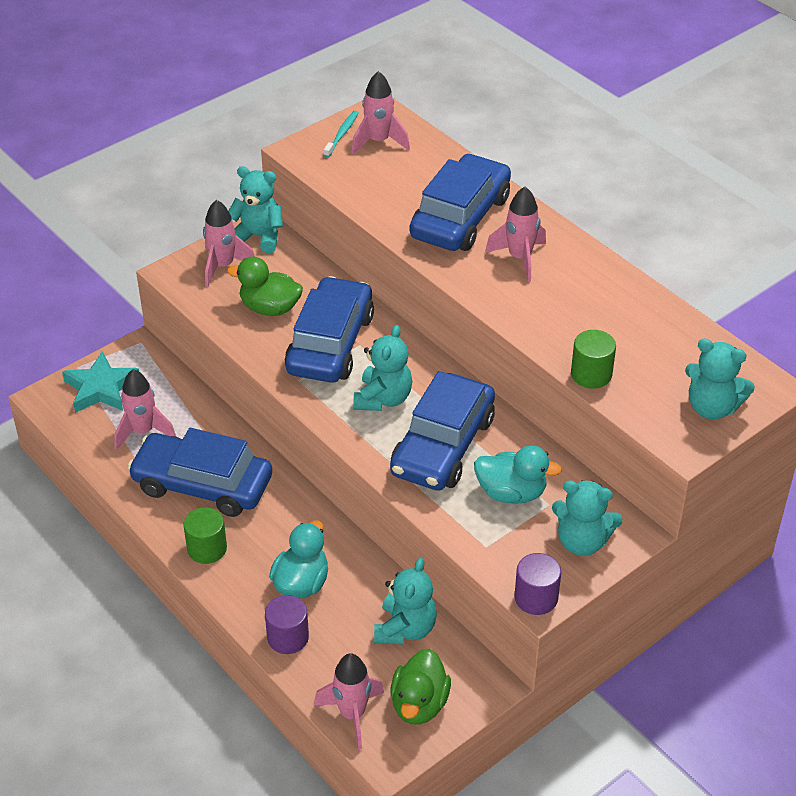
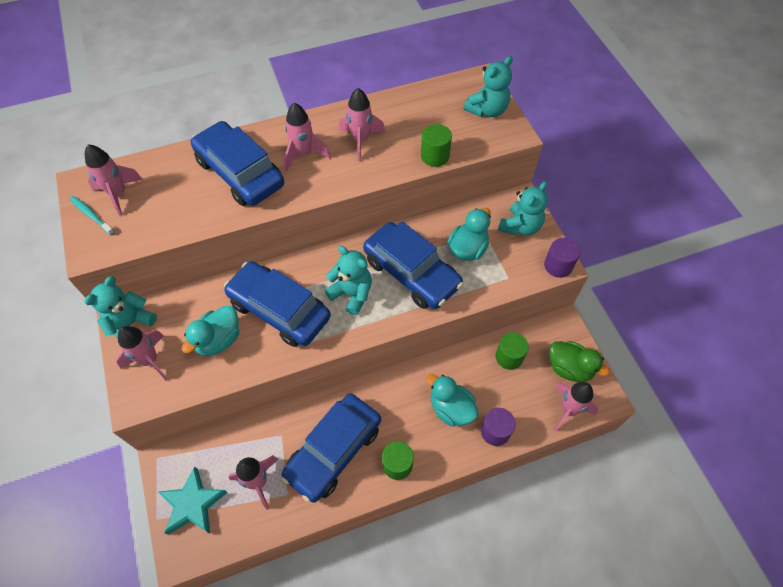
camera: 70 degrees left, 15 degrees up
(270, 308) = (218, 340): green duck -> turquoise duck
(405, 629) = (509, 357): turquoise teddy bear -> green cylinder
(574, 300) = (361, 140): none -> pink rocket

